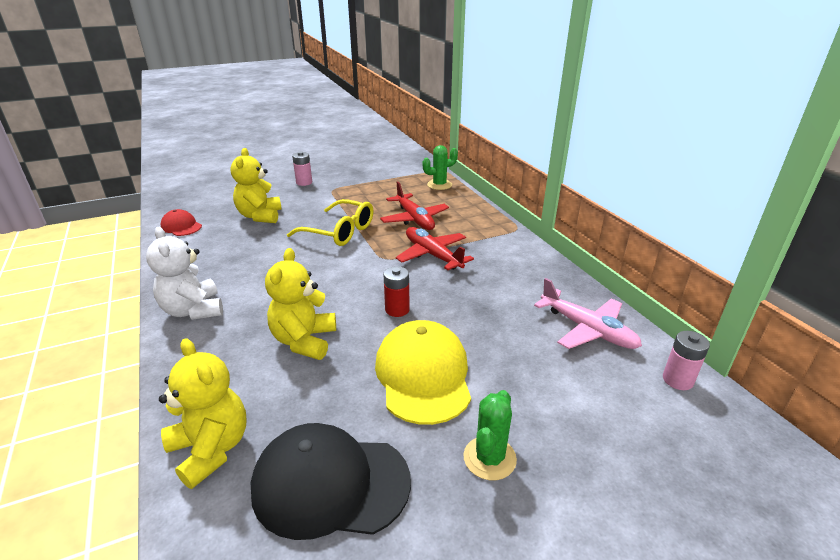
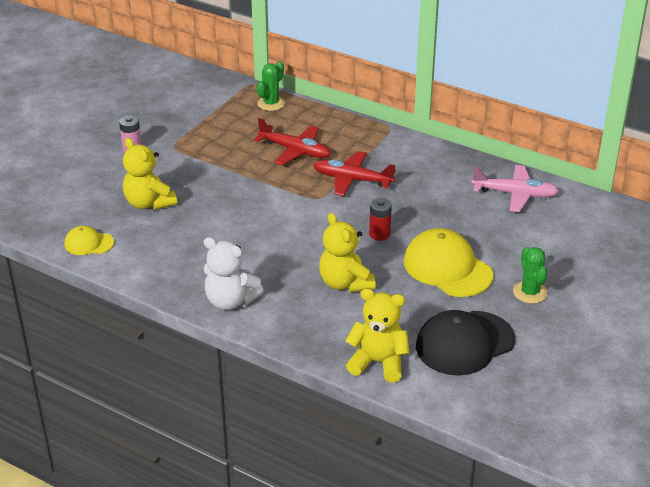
camera: 35 degrees left, 5 degrees up
(181, 226) = (88, 243): red cap -> yellow cap
(339, 232) = (247, 189): yellow glasses -> none
(677, 380) = (588, 205): pink battery -> none

